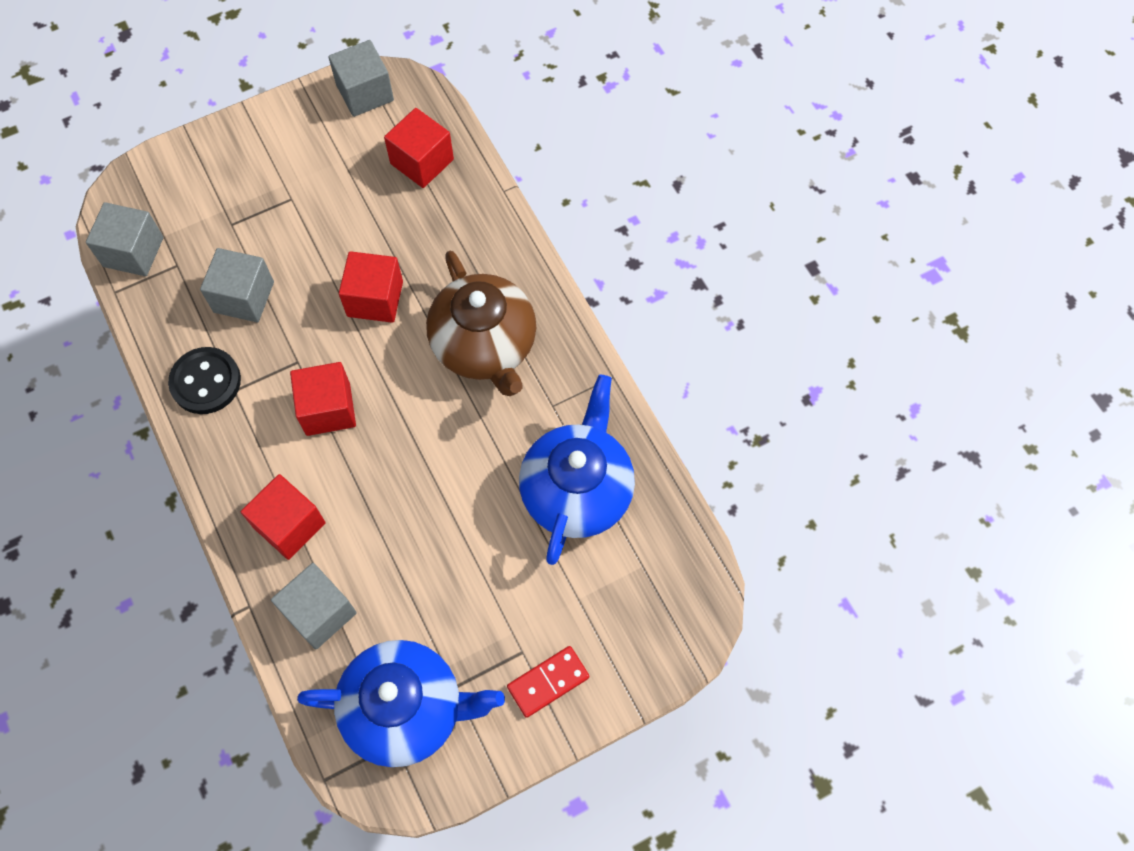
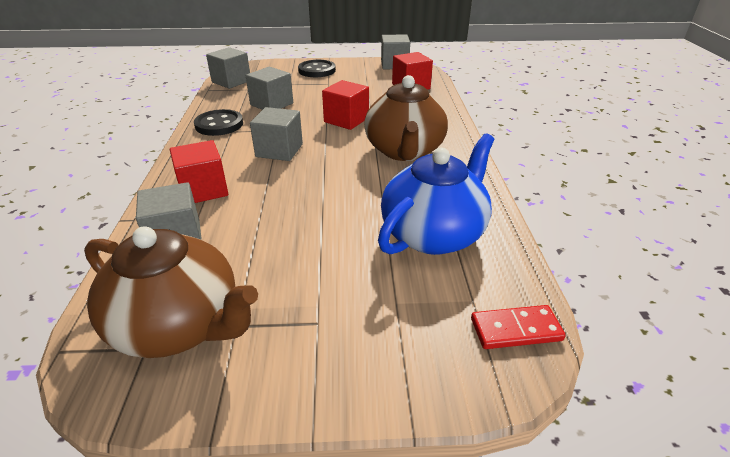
camera: 25 degrees right, 30 degrees down
(249, 161) = (317, 70): none -> black button
(328, 409) = (279, 150): red cube -> grey cube
(406, 709) = (179, 325): blue teapot -> brown teapot
(548, 682) = (327, 356): red domino -> red domino (515, 329)

